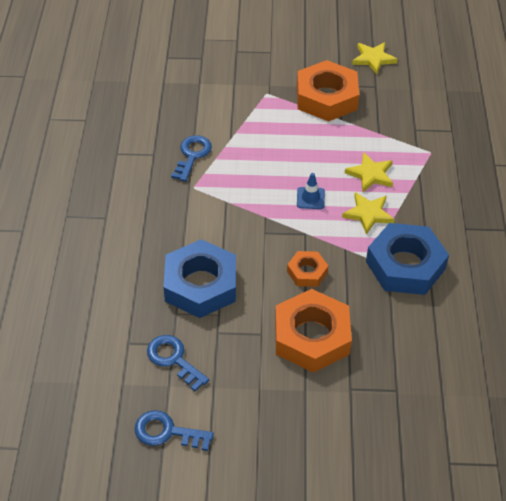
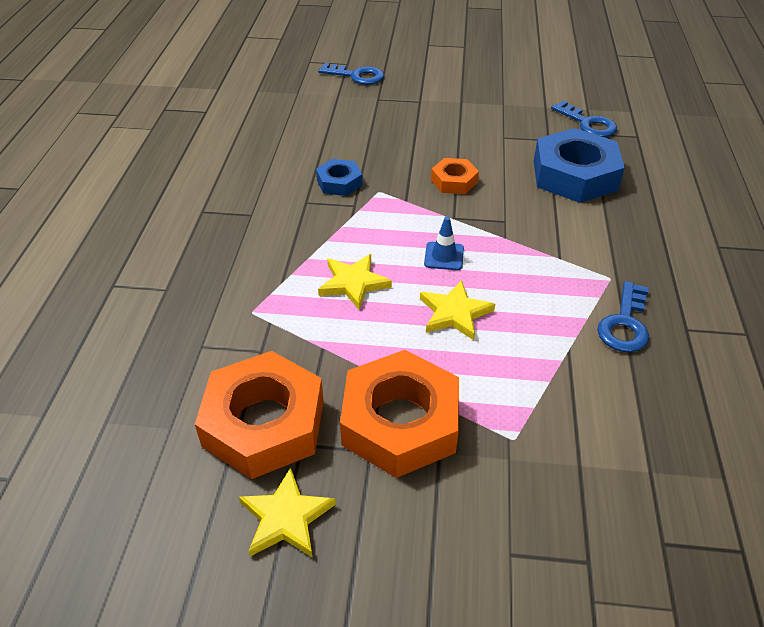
camera: 175 degrees left, 5 degrees down
(167, 432) = (581, 85): blue key -> blue key (356, 76)
(311, 337) = (453, 133): orange nut -> orange nut (264, 423)
(368, 214) = (369, 234): yellow star -> yellow star (454, 313)
(405, 265) = (339, 182): blue nut -> blue nut, size x0.51

